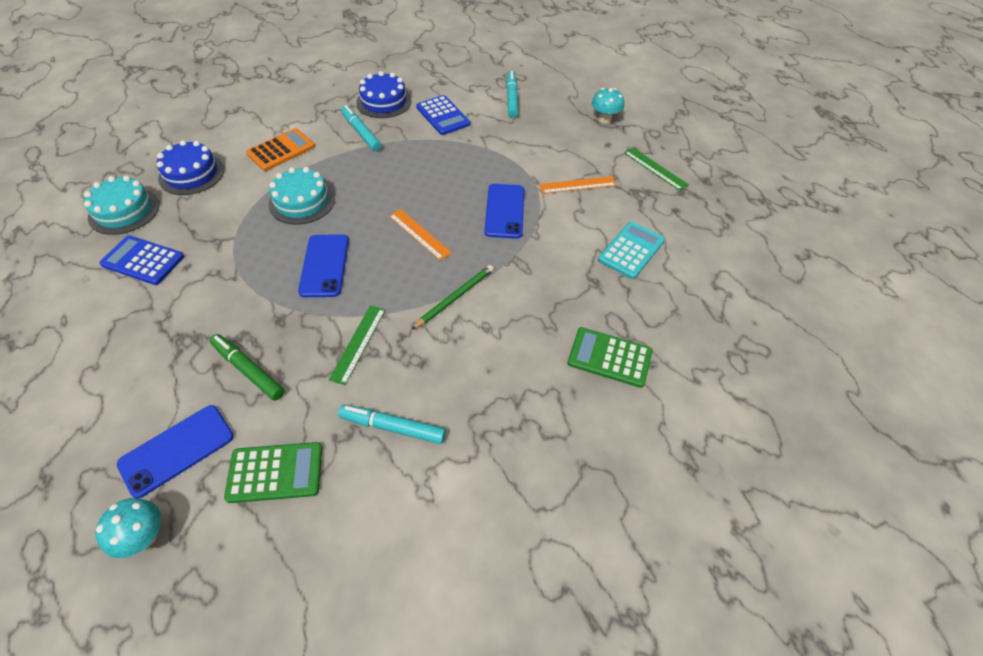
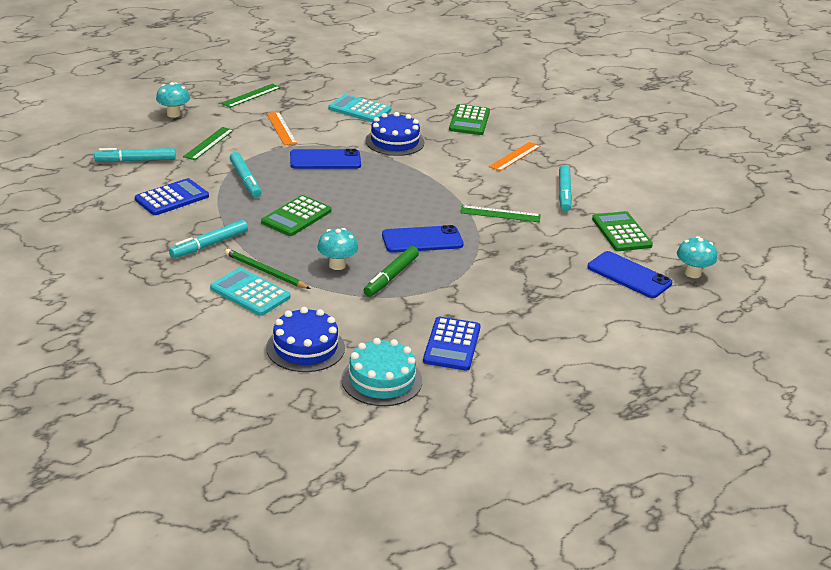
camera: 100 degrees left, 20 degrees down
(248, 370) = (548, 258): green marker -> green marker (391, 277)
(281, 150) = (250, 293): orange calculator -> turquoise calculator
(302, 201) = (337, 265): turquoise cake -> turquoise mushroom
(384, 102) = (143, 237): blue cake -> blue cake (394, 141)
(394, 183) = (296, 217): none -> green calculator
(419, 234) = (367, 198): orange ruler -> orange ruler (515, 156)
(454, 298) = (437, 177): green pencil -> green pencil (265, 272)
(469, 156) = (245, 180): none -> turquoise marker
(543, 138) = (209, 143): none -> green ruler

